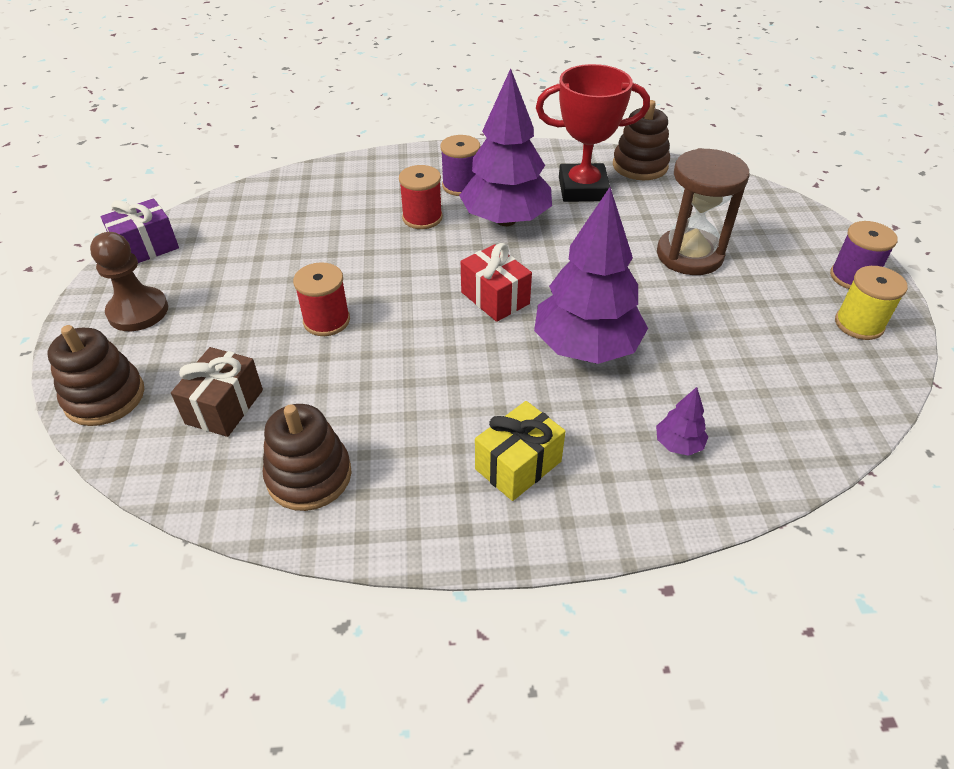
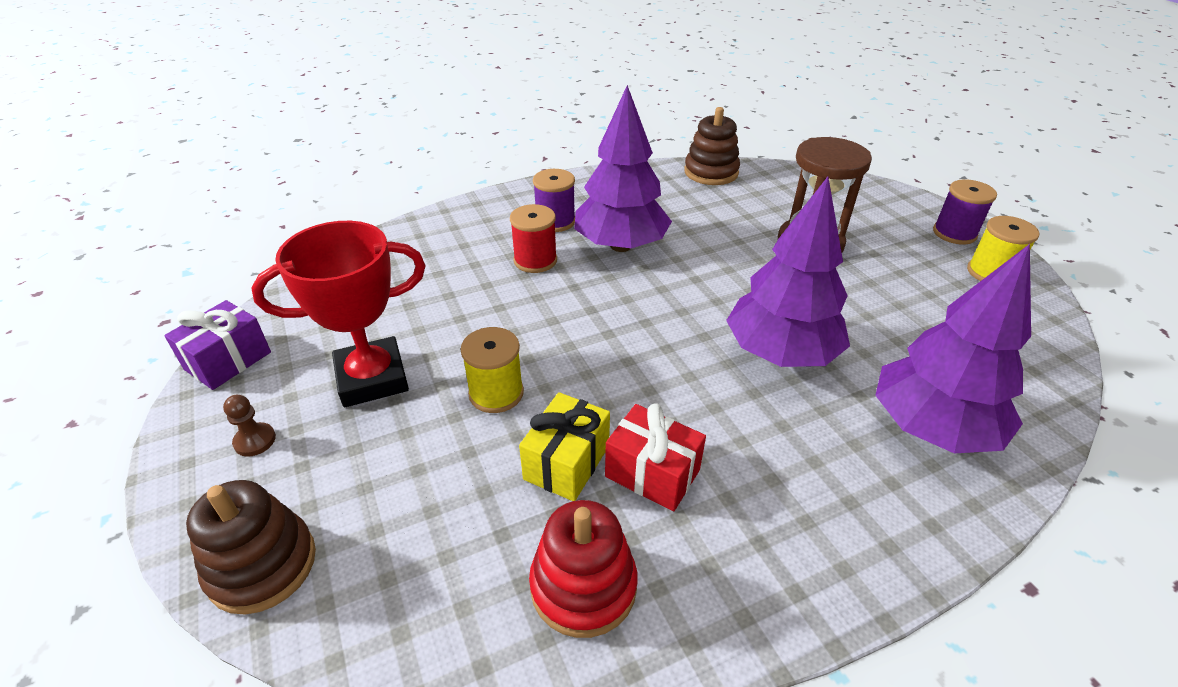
camera: 20 degrees left, 5 degrees down
(138, 311) = (255, 441): brown pawn -> brown pawn, size x0.53
(224, 406) = (430, 530): brown gift -> none
(309, 476) = (583, 586): brown stacking toy -> red stacking toy
(326, 320) = (496, 393): red spool -> yellow spool
(495, 298) = (660, 325): red gift -> red gift (652, 473)
(518, 465) = (800, 498): yellow gift -> yellow gift (566, 462)
(583, 189) = (674, 202): red trophy -> red trophy (372, 378)
(678, 444) = (931, 428): purple tree -> purple tree, size x2.42

